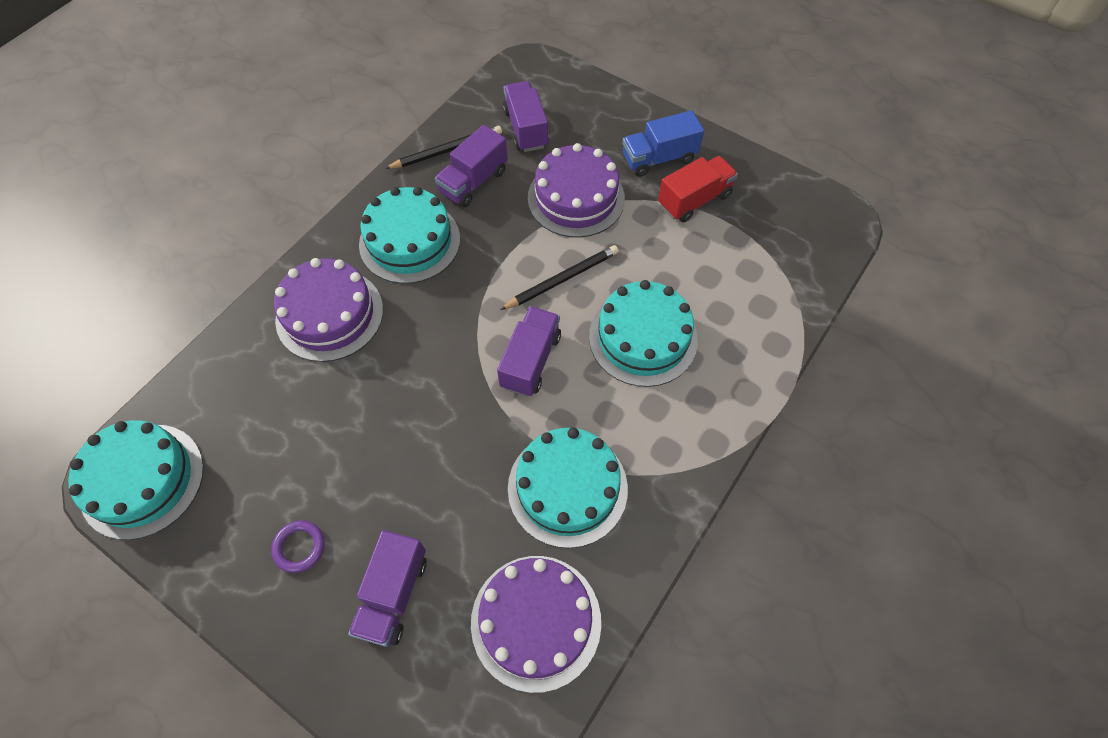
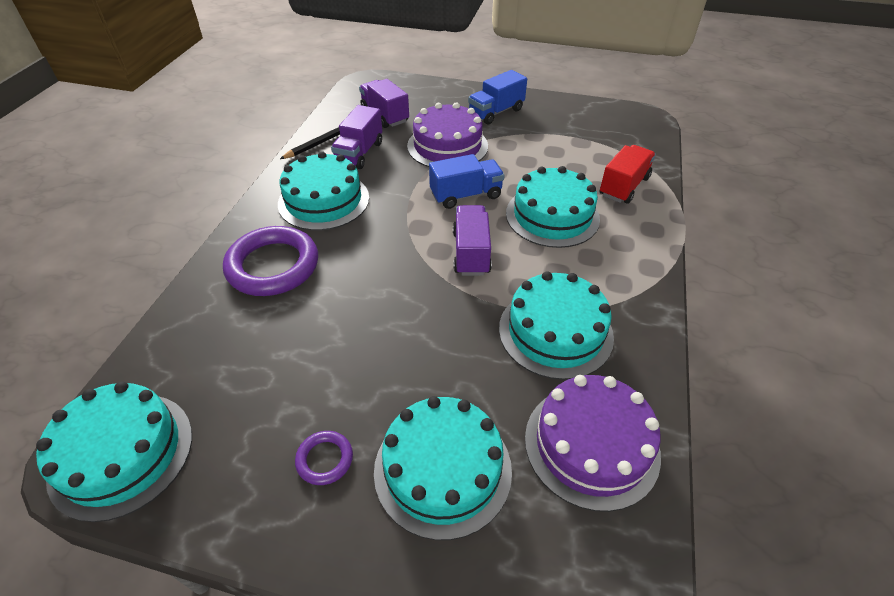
camera: 20 degrees left, 15 degrees down
(329, 314) = (273, 266): purple cake -> purple ring
(393, 594) = (442, 469): purple truck -> turquoise cake
(562, 279) = (466, 195): black pencil -> blue truck
(694, 200) = (537, 129): red truck -> red truck (624, 186)

